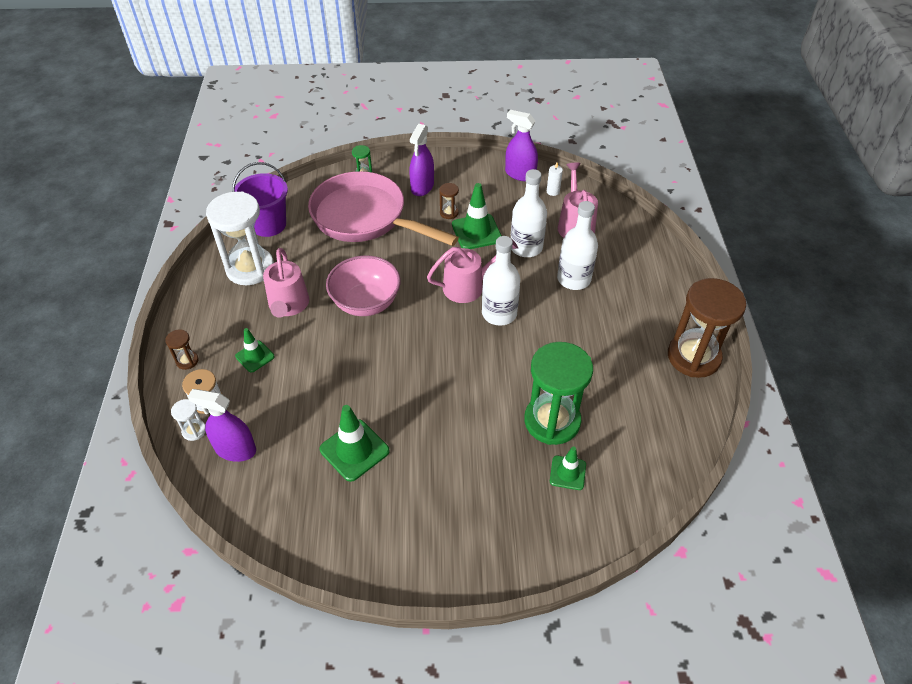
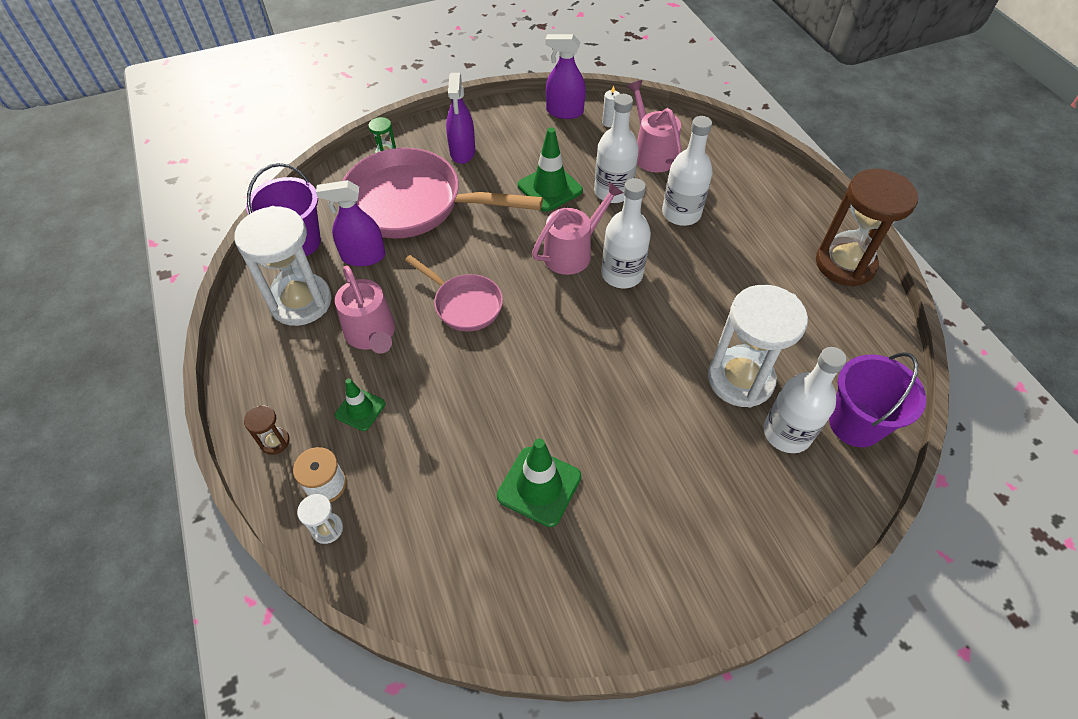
camera: 20 degrees left, 5 degrees up
(235, 450) = (393, 535): purple spray bottle -> purple spray bottle (363, 256)
(366, 303) = (464, 304): pink bowl -> pink pan
(449, 213) = (508, 174): brown hourglass -> none
(552, 421) = (740, 379): green hourglass -> white hourglass
(567, 473) = (787, 433): green traffic cone -> white bottle
(629, 484) = (855, 424): none -> purple bucket

